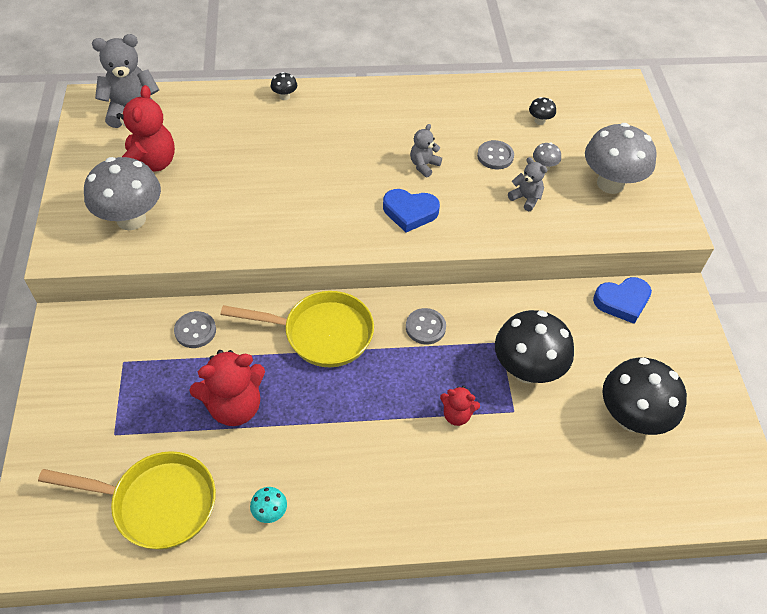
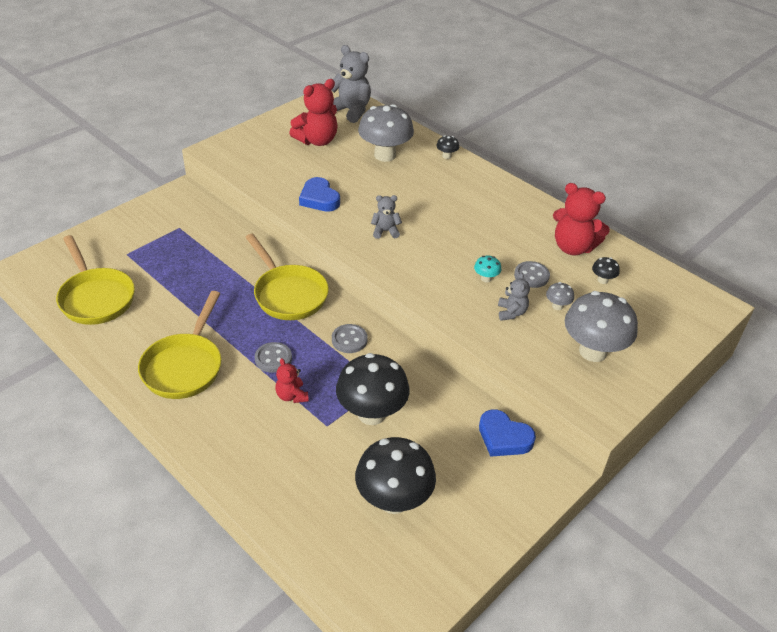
camera: 50 degrees right, 10 degrees down
(131, 219) = (267, 158): grey mushroom -> grey mushroom (385, 155)
(195, 331) = (231, 241): grey button -> grey button (273, 358)
(234, 406) = (193, 289): red teddy bear -> red teddy bear (573, 247)
(270, 512) = (131, 348): turquoise mushroom -> turquoise mushroom (486, 278)
(341, 479) = (185, 366): none -> yellow pan
(410, 212) = (420, 263): blue heart -> blue heart (319, 199)
(424, 165) = (472, 247): grey teddy bear -> grey teddy bear (385, 231)

